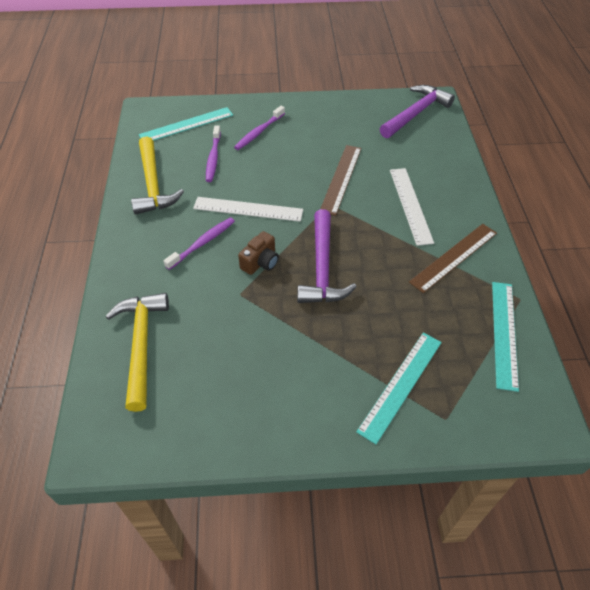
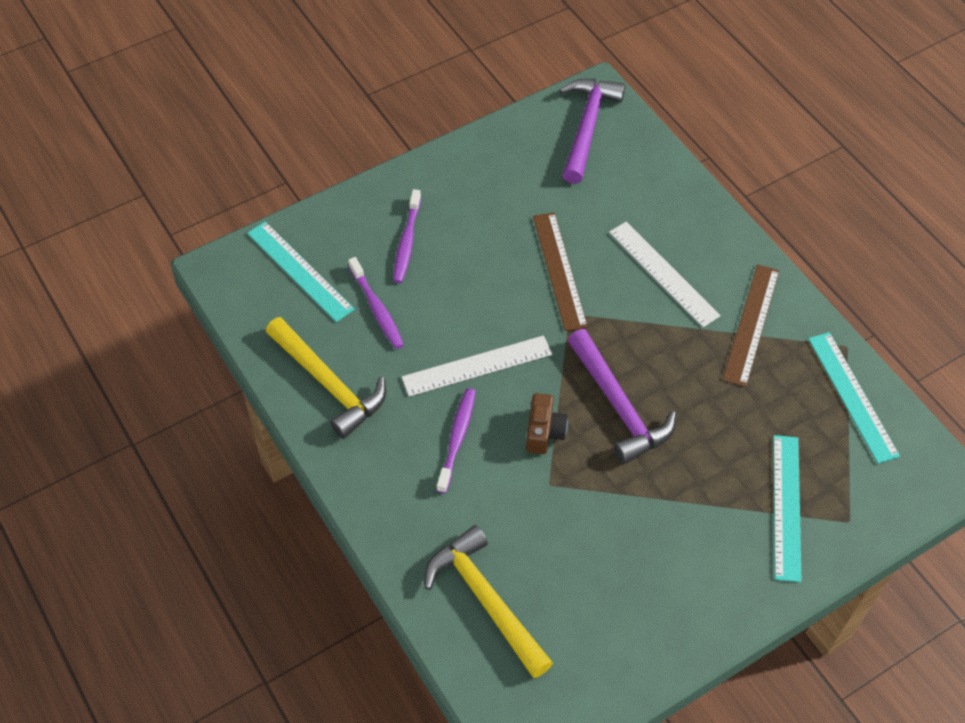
camera: 30 degrees left, 5 degrees up
(186, 125) = (300, 271): turquoise ruler -> turquoise ruler turned 75 degrees counterclockwise

